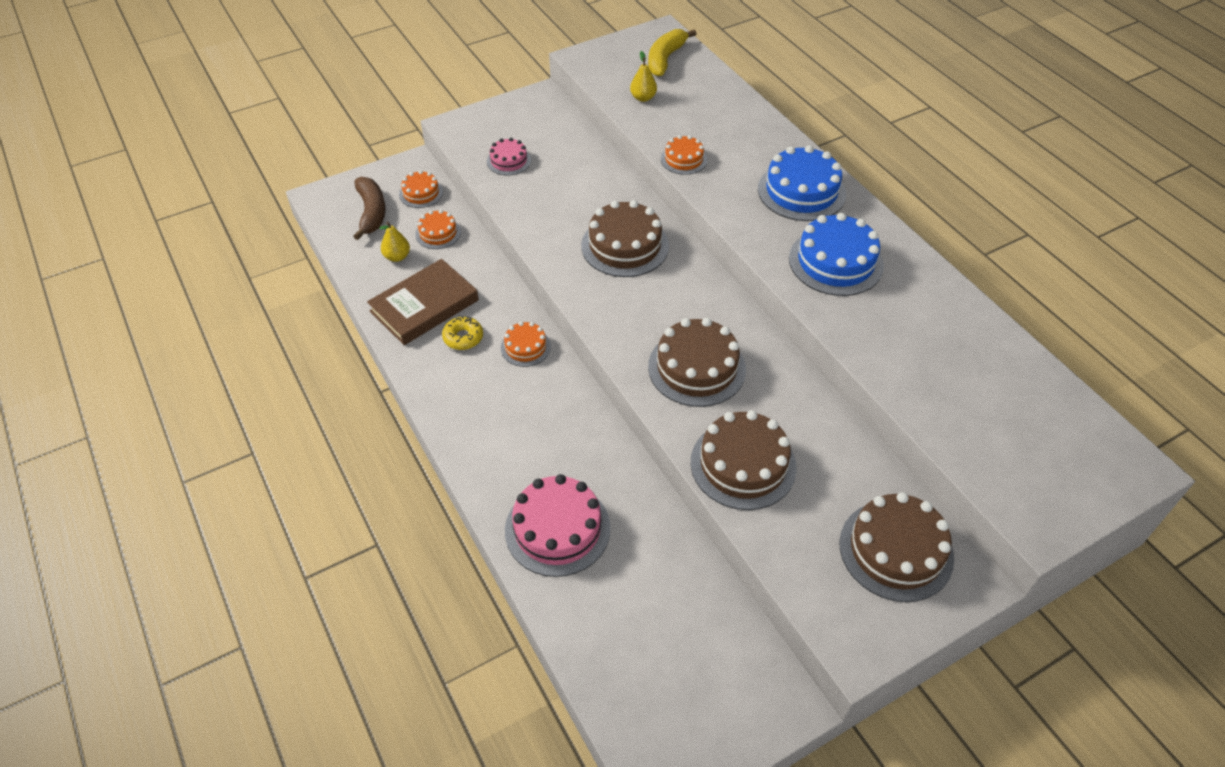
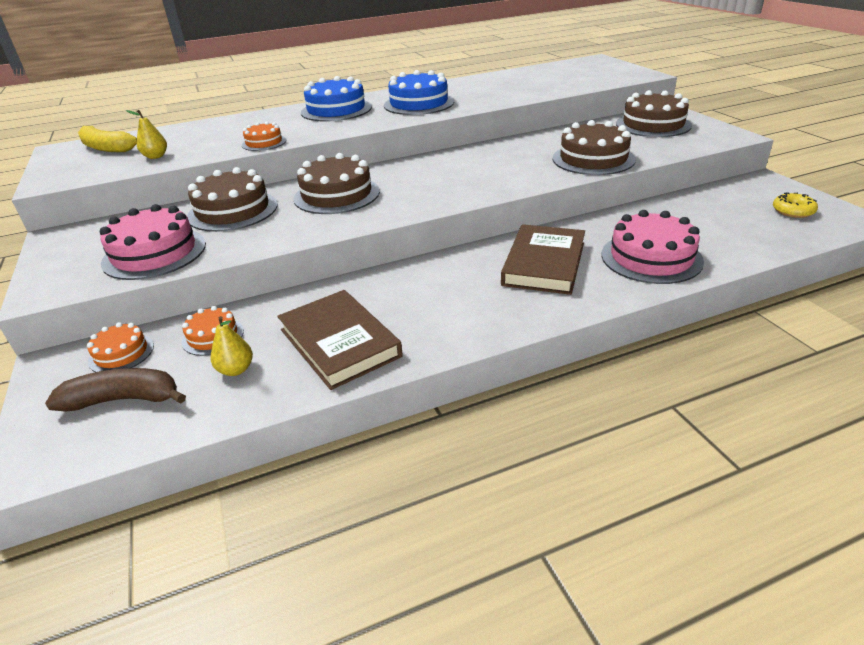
camera: 80 degrees left, 15 degrees down
(463, 337) = (402, 313): yellow donut -> yellow donut (793, 211)
(508, 161) = (154, 253): pink cake -> pink cake, size x1.82
(525, 347) = (427, 274): orange cake -> none
(544, 435) = (544, 264): none -> brown book
(697, 368) = (495, 171): brown cake -> brown cake (233, 210)

